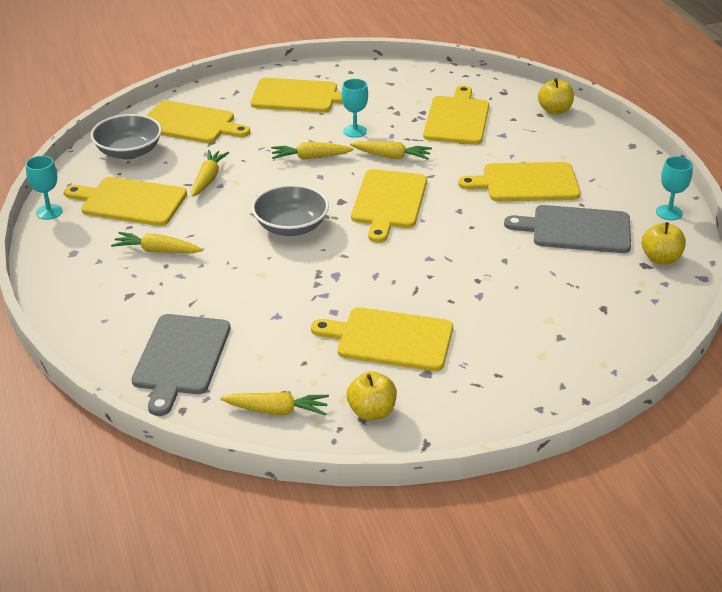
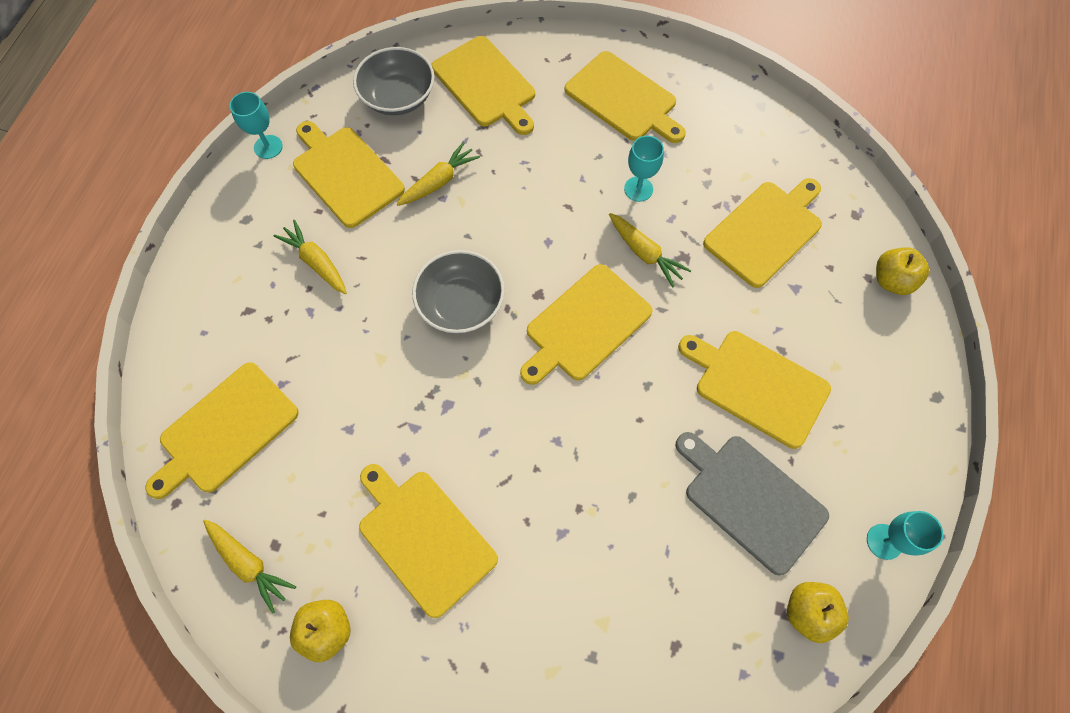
camera: 35 degrees right, 30 degrees up
(180, 358) = (225, 430): grey cutting board -> yellow cutting board
(310, 157) = (561, 206): yellow carrot -> none

